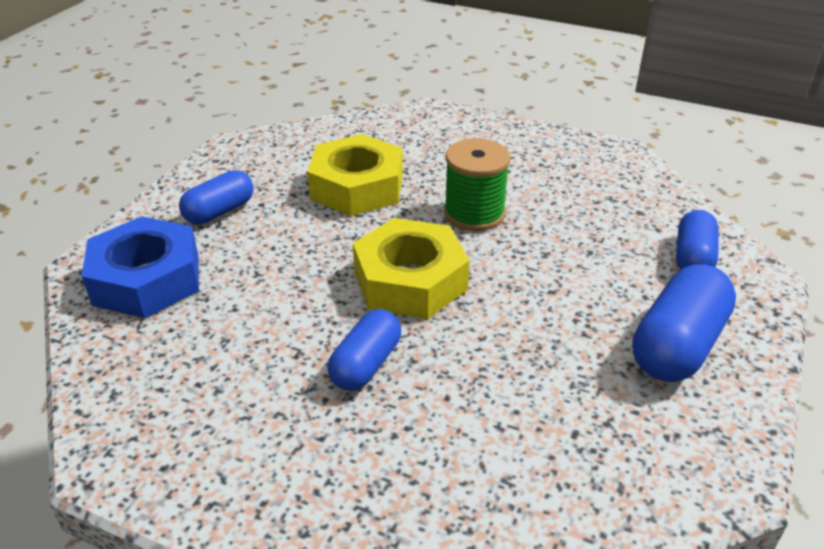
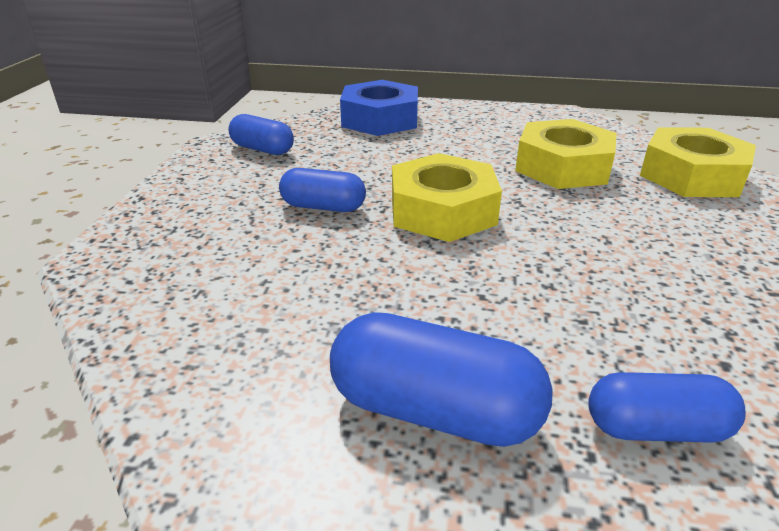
camera: 75 degrees right, 5 degrees down
(220, 211) = (474, 124): blue capsule -> blue capsule (262, 149)
(408, 131) = (691, 176): none -> yellow nut
(474, 213) = (581, 231): green spool -> none

